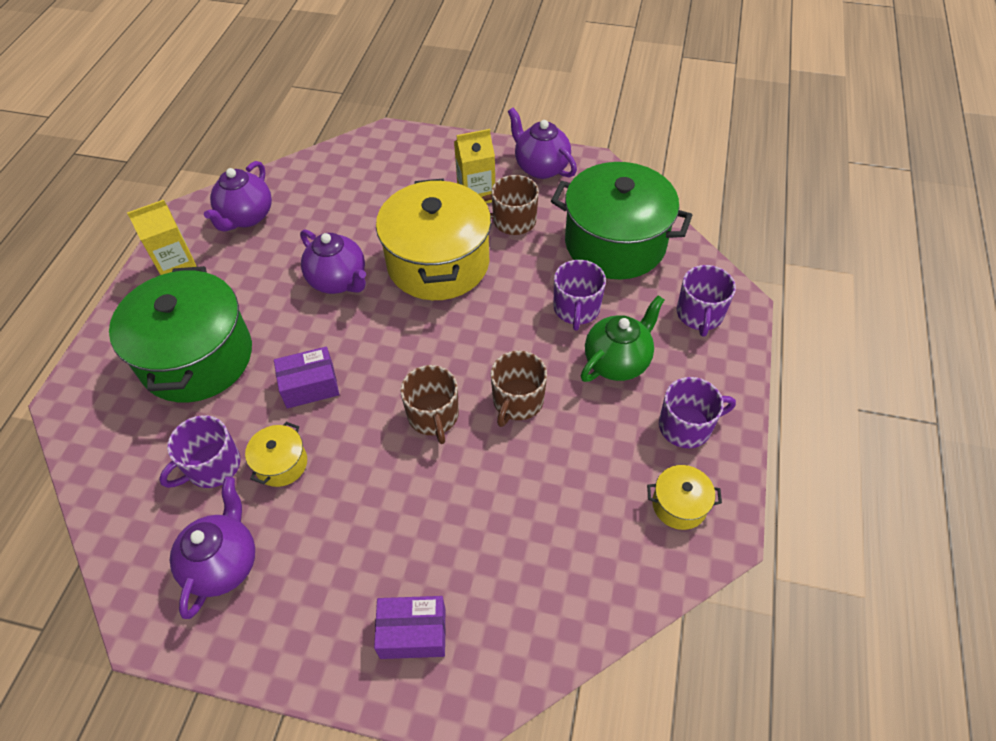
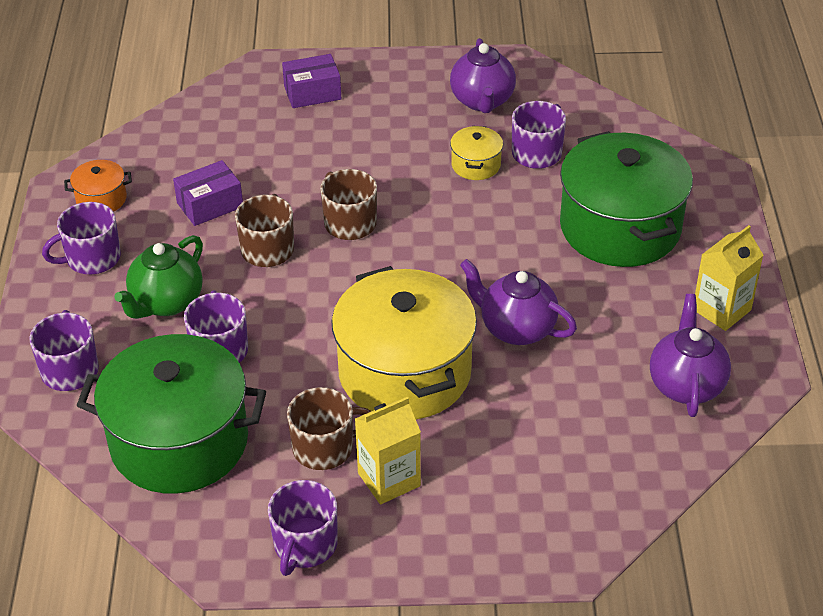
camera: 165 degrees right, 10 degrees down
(310, 386) = (486, 224): purple box -> purple box (210, 205)
(541, 167) = (305, 545): purple teapot -> purple mug
(679, 505) = (101, 199): yellow pot -> orange pot

